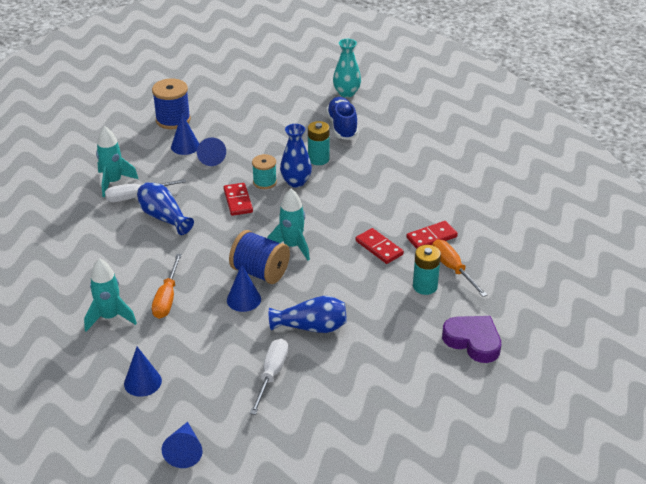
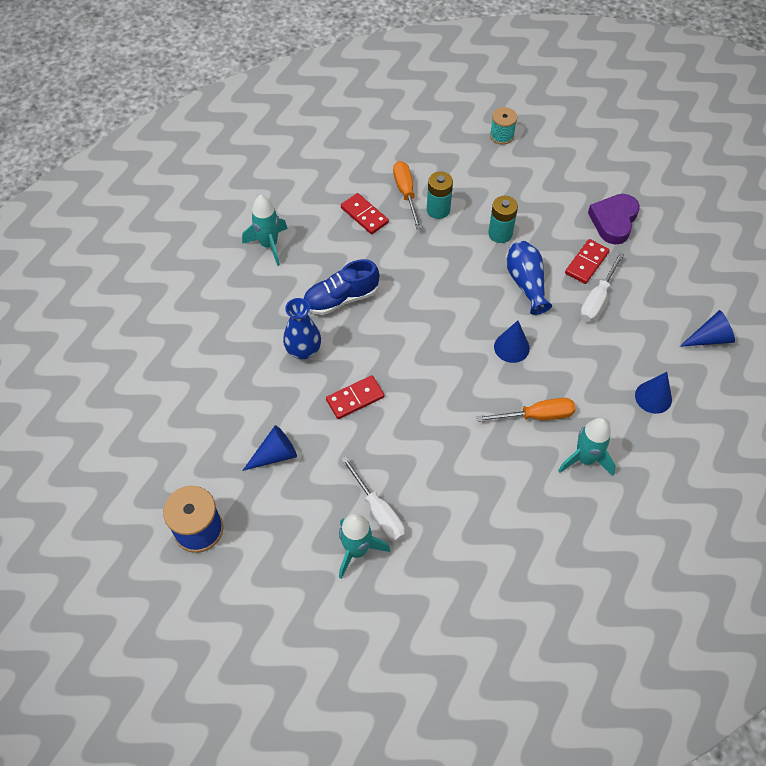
camera: 105 degrees left, 20 degrees up
(164, 217) = (408, 466): blue vase -> none
(185, 146) = (258, 492): blue cone -> none
(260, 272) = (467, 344): blue spool -> none
(264, 182) = (312, 381): turquoise spool -> turquoise spool (501, 135)
(271, 374) = (597, 299): white screwdriver -> white screwdriver turned 60 degrees counterclockwise
(292, 246) = (417, 326): turquoise rocket -> turquoise rocket (269, 245)
(318, 159) = (253, 339): turquoise battery -> turquoise battery (500, 233)
(342, 127) = (179, 330): blue shoe -> blue shoe (341, 299)
(346, 93) = (99, 342): turquoise vase -> none
(379, 248) = (394, 253): red domino -> red domino (586, 263)
(452, 269) = (406, 193): orange screwdriver -> orange screwdriver turned 120 degrees clockwise
(473, 341) = (495, 168): purple heart -> purple heart (613, 221)

